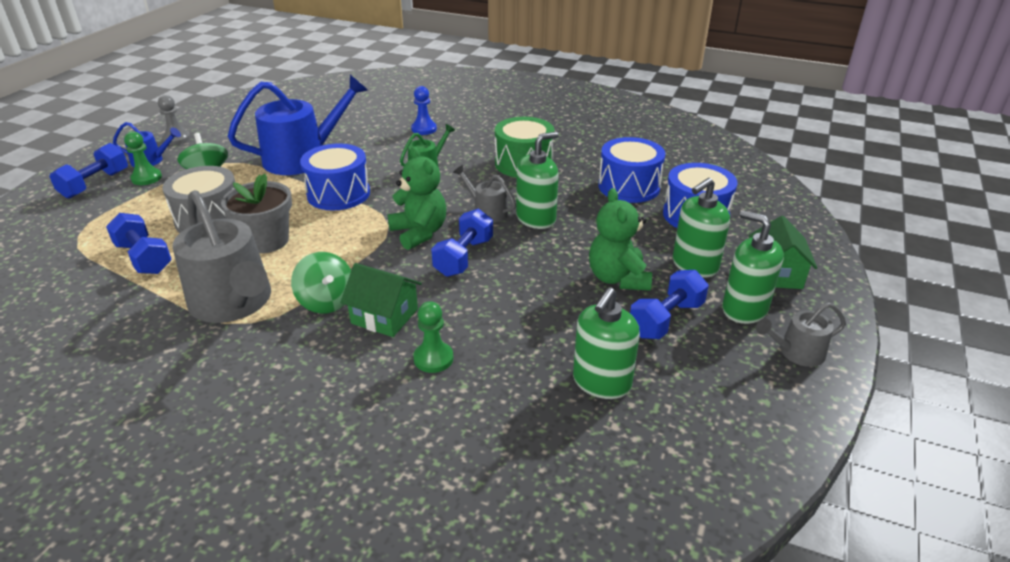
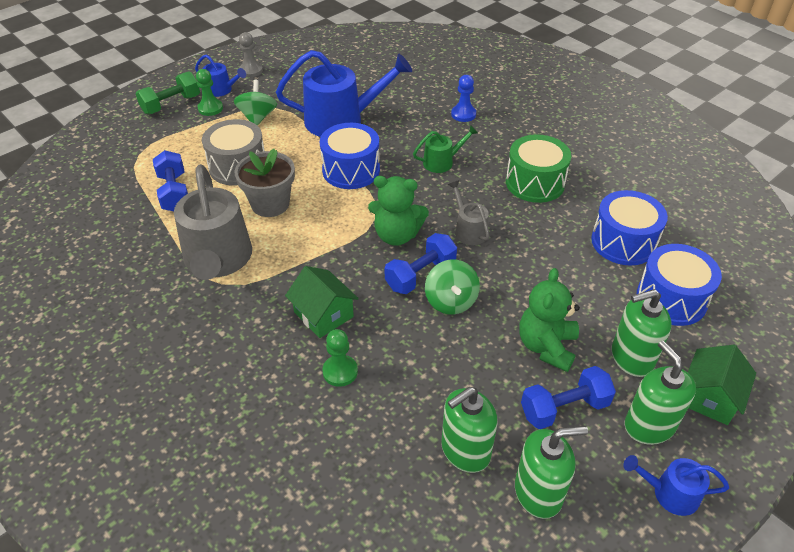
camera: 25 degrees right, 10 degrees up
(95, 184) = (171, 104): blue dumbbell -> green dumbbell
(326, 301) = (286, 283): green spinning top -> green spinning top (451, 301)
(419, 233) = (396, 235): green teddy bear -> green teddy bear turned 105 degrees clockwise
(536, 218) = (509, 252): green soap dispenser -> green soap dispenser (538, 492)
(797, 352) = (670, 493): grey watering can -> blue watering can

